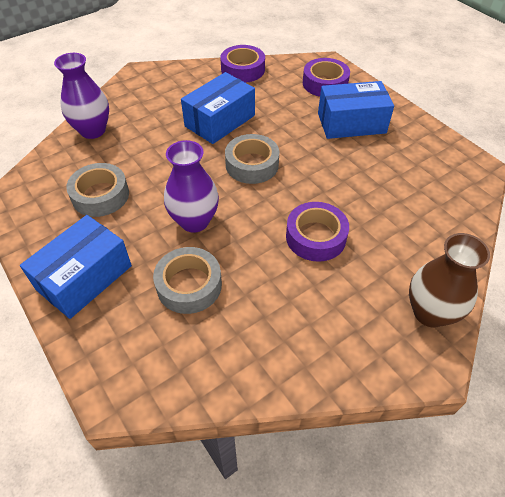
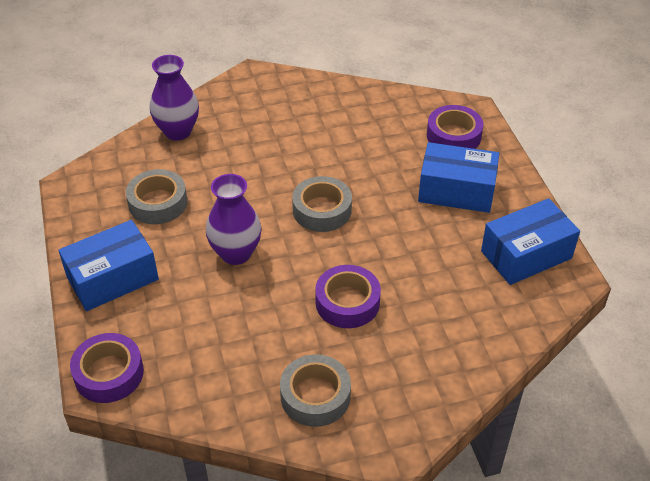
camera: 20 degrees right, 5 degrees down
(189, 285) = (202, 313): grey tape -> grey tape (315, 396)
(220, 121) = (312, 152): blue box -> blue box (526, 254)
(243, 69) = (368, 96): purple tape -> purple tape (109, 373)
(430, 312) = (419, 406): brown vase -> none

